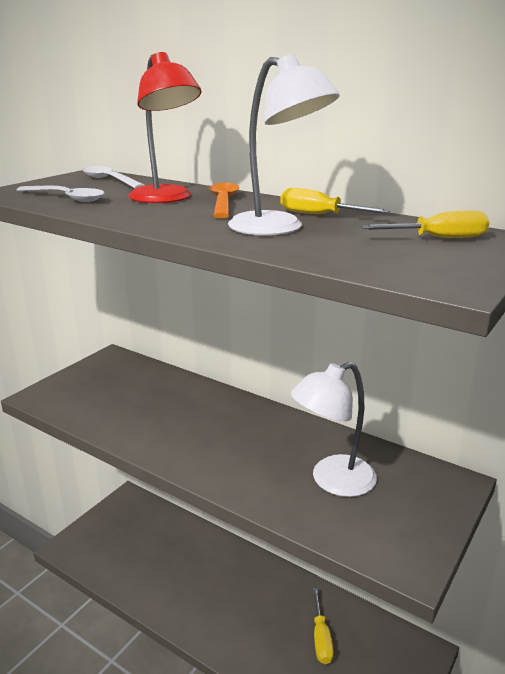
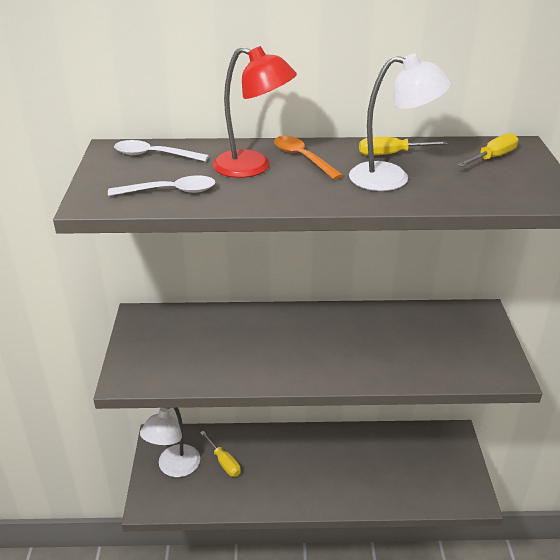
camera: 35 degrees left, 10 degrees up
(321, 638) = (394, 460): yellow screwdriver -> yellow screwdriver (224, 462)
(332, 481) = (418, 344): white lamp -> white lamp (174, 468)

